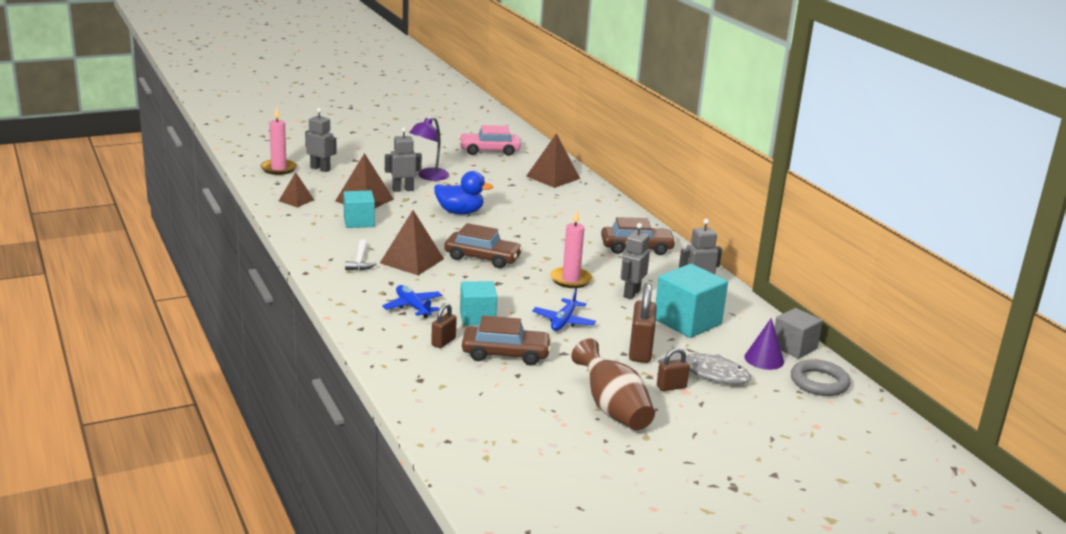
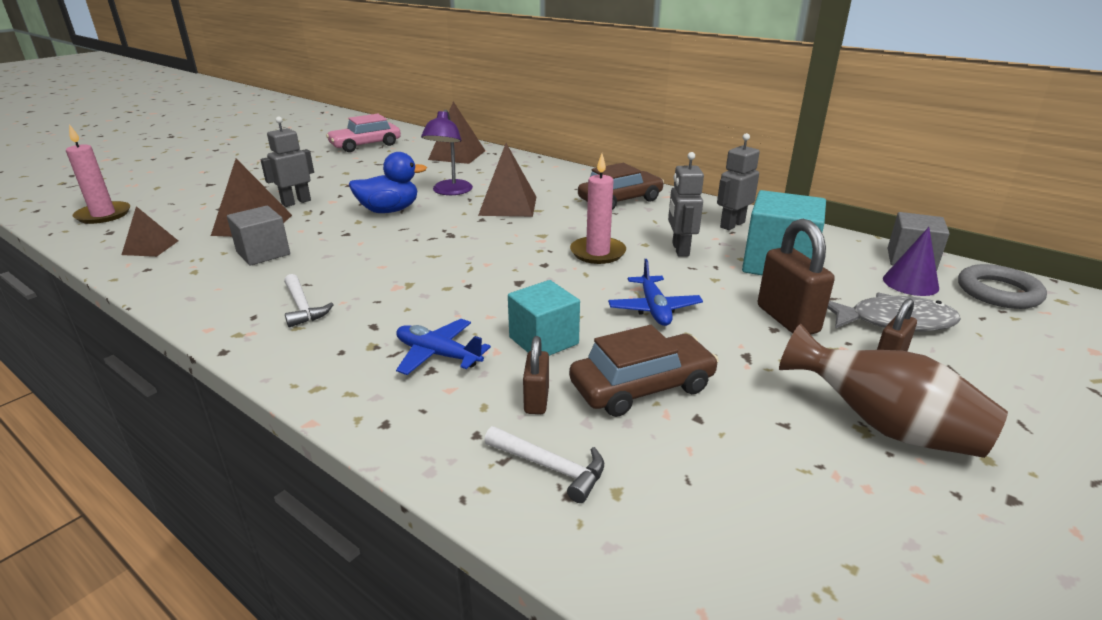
camera: 25 degrees left, 5 degrees up
(320, 169) = (166, 202): grey robot -> none
(359, 222) = (263, 253): turquoise cube -> grey cube
(411, 261) = (378, 285): brown pyramid -> brown pyramid (508, 206)
(422, 368) = (551, 467): none -> white hammer
(429, 177) = (318, 182): purple lamp -> purple lamp (450, 192)
(482, 258) = (467, 256): brown car -> none

